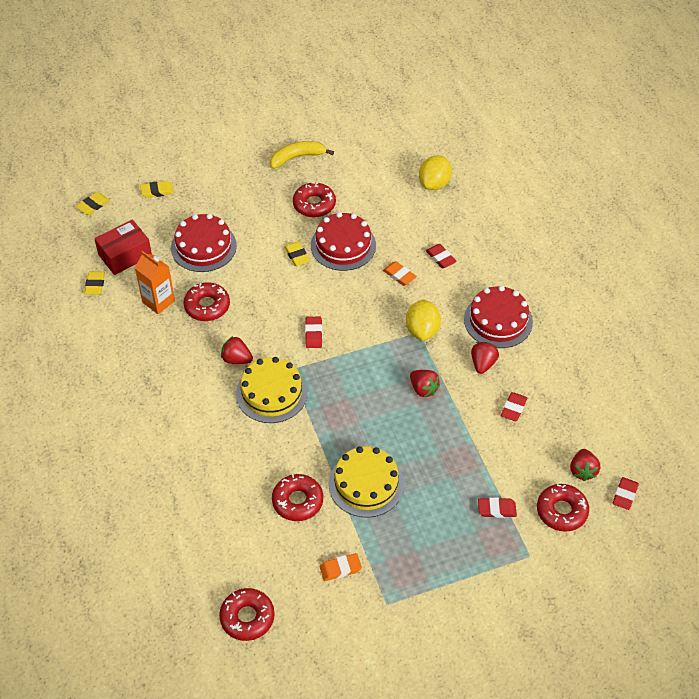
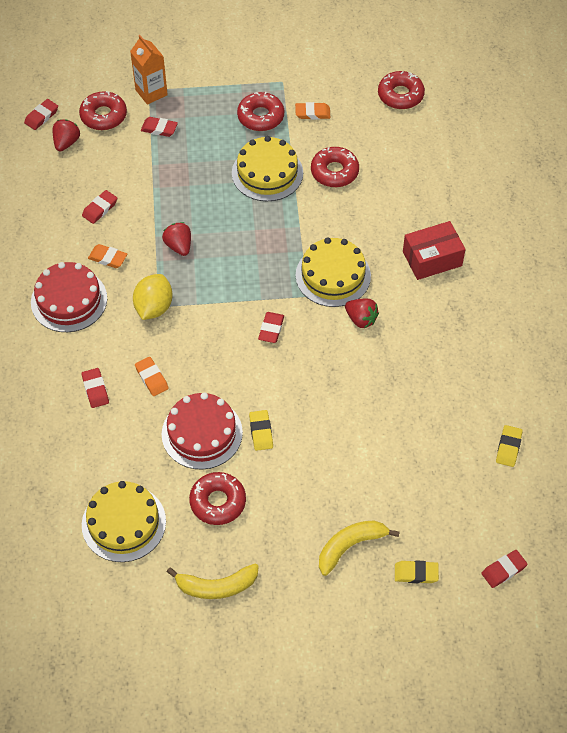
camera: 165 degrees left, 5 degrees up
(93, 205) = (503, 570): yellow eraser -> red eraser
(125, 255) = (469, 481): red box -> red box (432, 259)
(158, 301) = (436, 408): orange carton -> orange carton (151, 92)
(203, 247) = (370, 471): red cake -> none
(207, 306) = (381, 389): red donut -> red donut (260, 116)
(208, 197) = (350, 546): none -> yellow banana
(377, 179) = (123, 523): none -> yellow cake
(434, 183) = (55, 498): yellow lemon -> none
(483, 364) = (108, 258): red strawberry -> orange eraser

